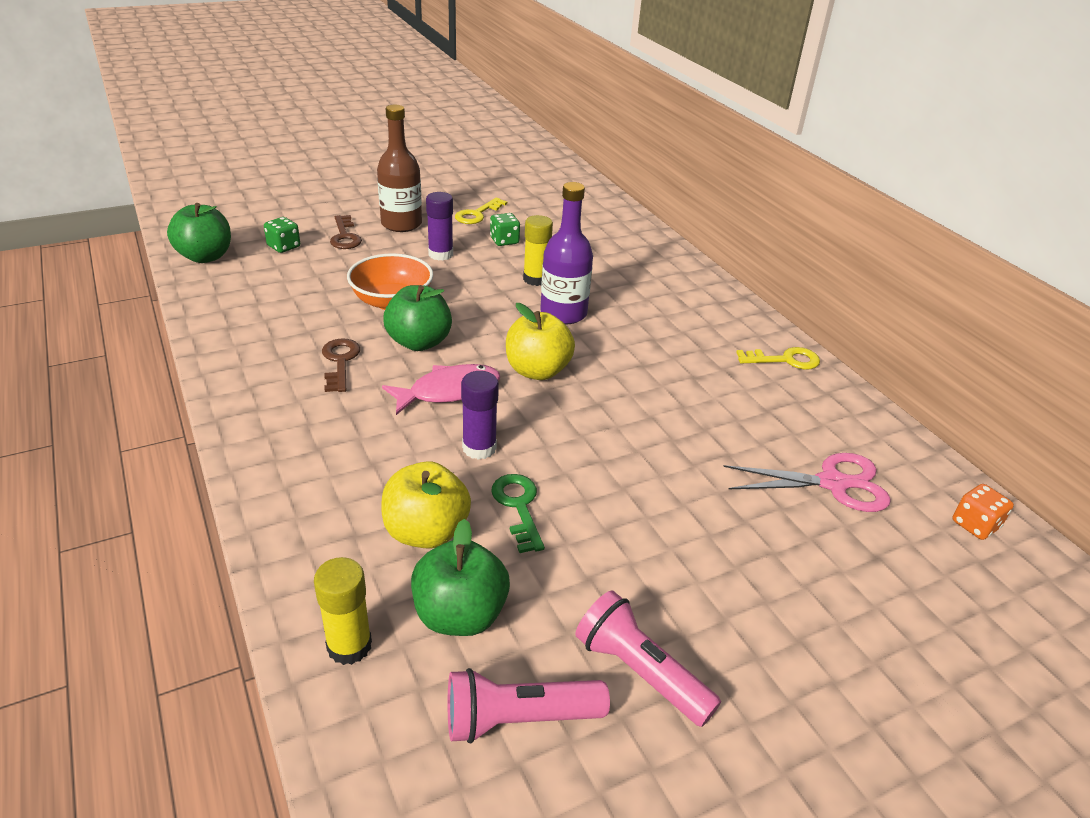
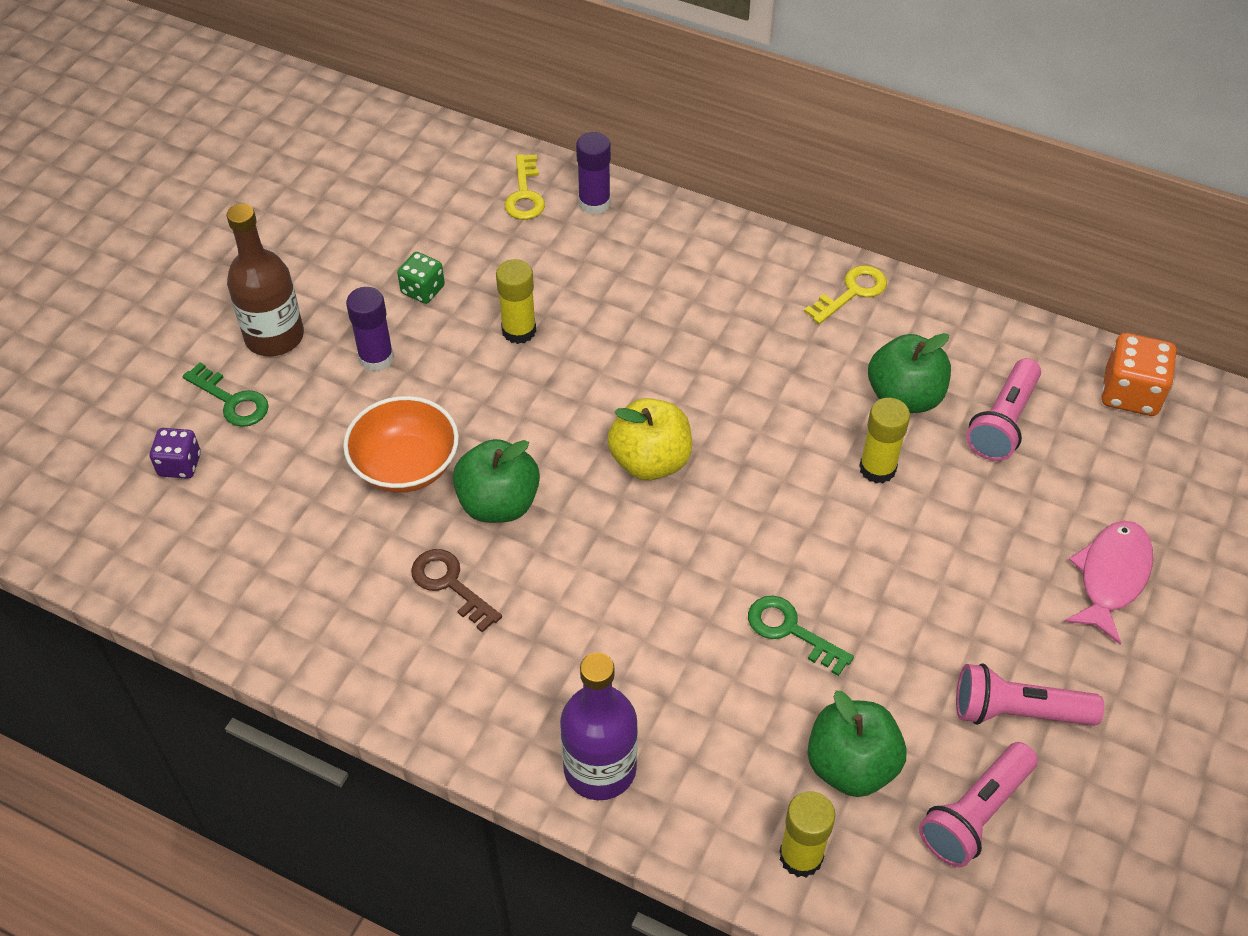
camera: 35 degrees left, 15 degrees up
(205, 257) = (105, 543): green apple -> green apple (904, 397)
(284, 246) = (180, 465): green dice -> purple dice
(345, 236) = (232, 400): brown key -> green key
(426, 532) = (745, 712): yellow apple -> none
(449, 391) = (596, 546): pink fish -> pink fish (1111, 577)
(477, 214) = (344, 263): yellow key -> yellow key (525, 194)
(479, 448) = (694, 592): purple glue stick -> purple glue stick (594, 203)
(563, 313) = (597, 364): purple bottle -> purple bottle (600, 768)
(696, 456) = (877, 468): none -> yellow glue stick
(832, 483) = (1002, 422): pink scissors -> pink flashlight
(975, 525) = (1130, 393): orange dice -> orange dice, size x1.58

